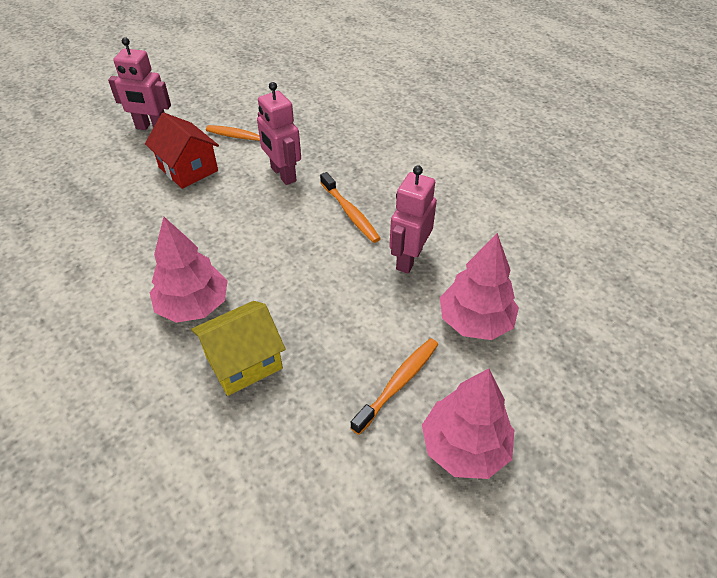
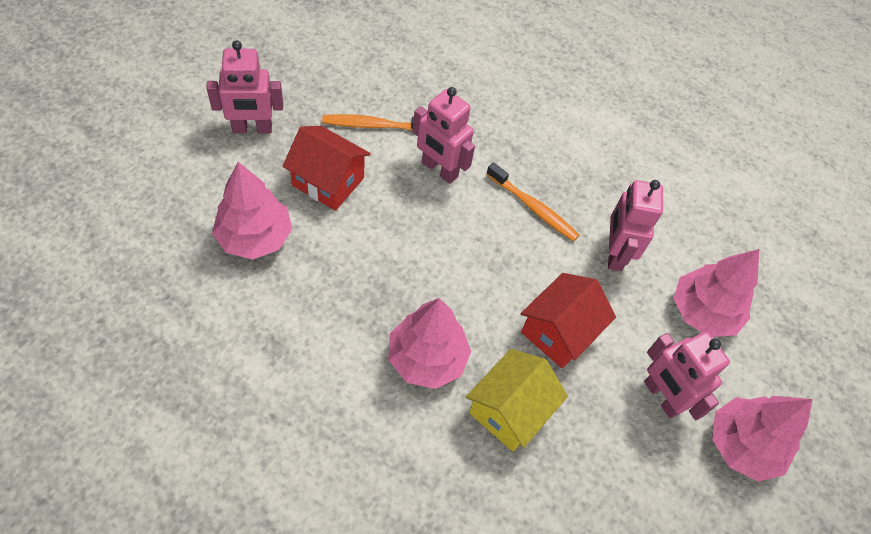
camera: 25 degrees left, 10 degrees up
(109, 196) = (255, 237): none -> pink tree
(324, 309) = (559, 332): none -> red house
(398, 384) = (661, 397): orange toothbrush -> pink robot

